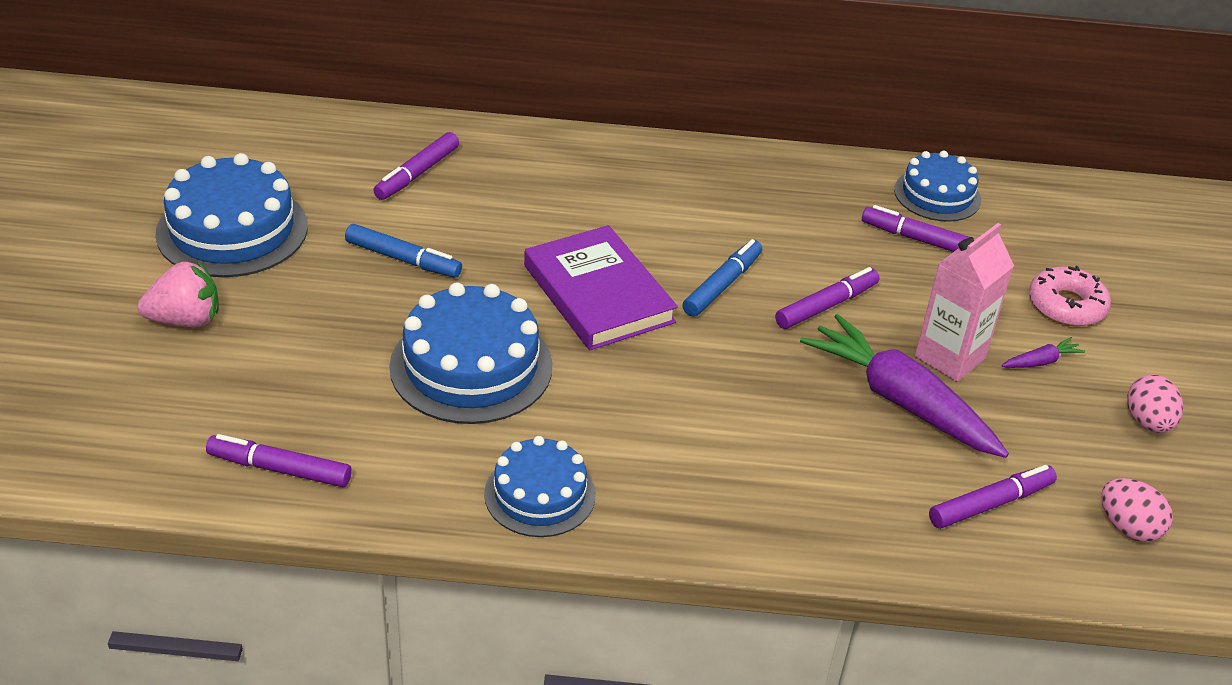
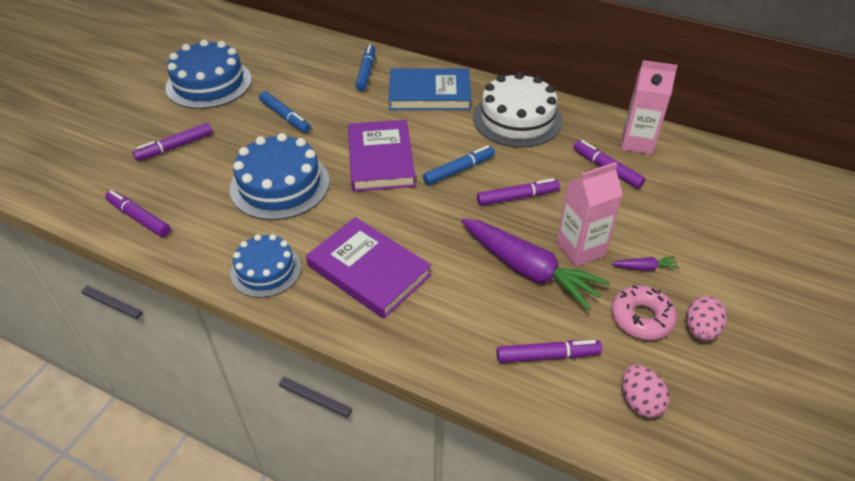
camera: 25 degrees right, 5 degrees up
(186, 320) = (152, 126): pink strawberry -> none
(417, 174) = (325, 71): purple marker -> purple marker (175, 147)
(483, 163) = (366, 72): none -> blue marker
(605, 179) = (429, 94): none -> blue book
(689, 457) = (368, 270): none -> purple book
(756, 192) = (517, 119): none -> white cake
(901, 401) = (528, 270): purple carrot -> purple carrot turned 150 degrees clockwise
(937, 195) = (637, 143): blue cake -> pink carton
(1066, 305) = (686, 234): pink donut -> pink donut (641, 318)

